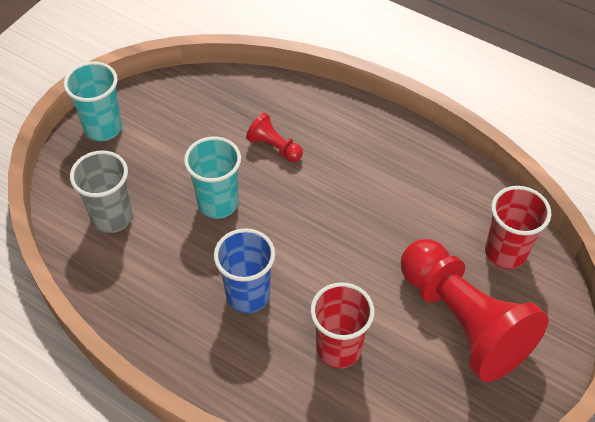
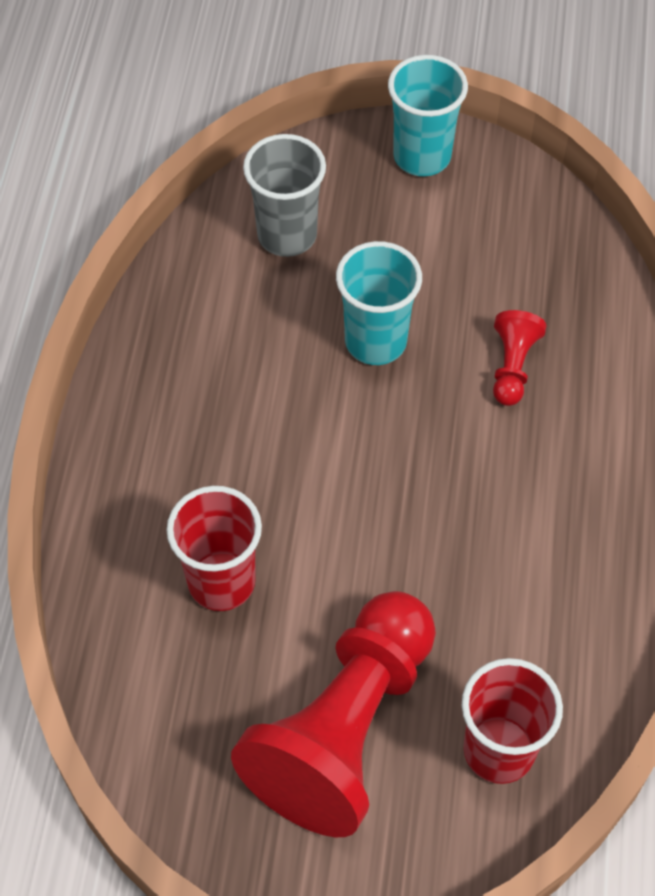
camera: 65 degrees right, 5 degrees up
(248, 295) = (249, 440): blue cup -> none

